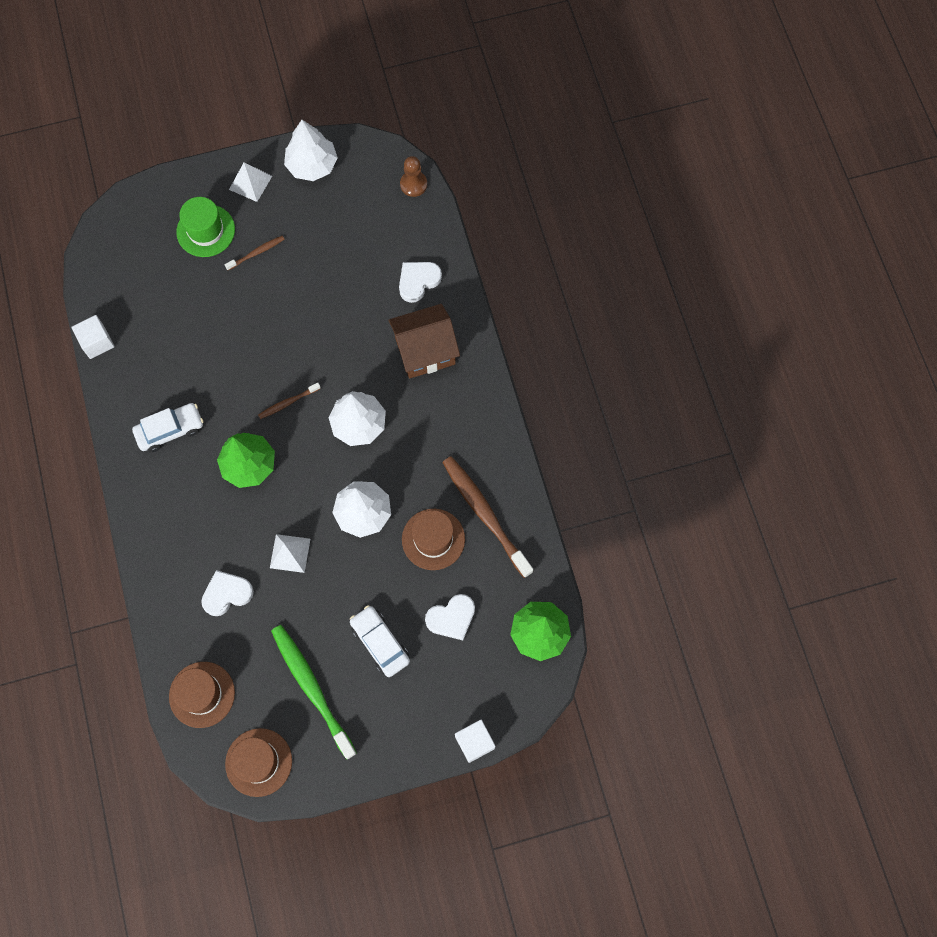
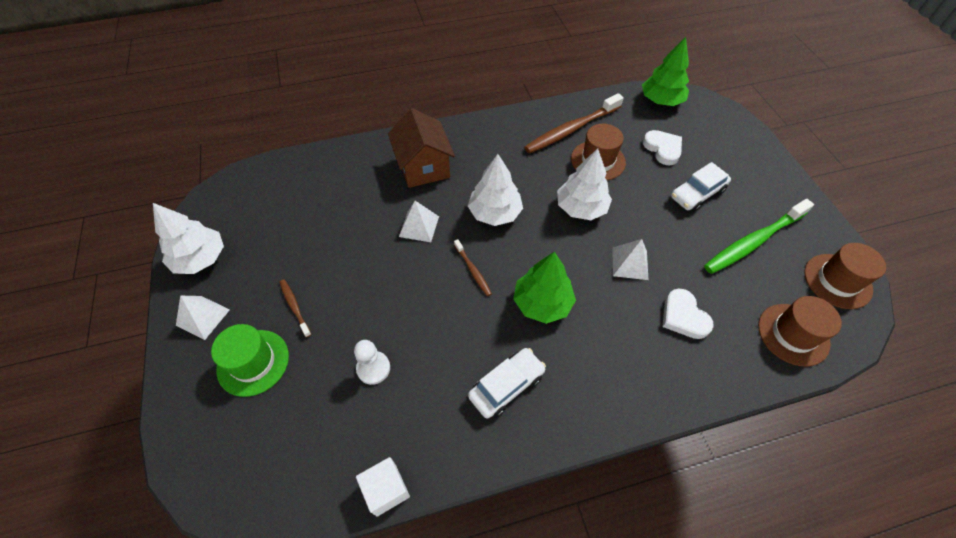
camera: 90 degrees left, 15 degrees down
(170, 430) = (506, 386): white car -> white car turned 75 degrees clockwise
(194, 324) = (373, 368): none -> white pawn
(343, 351) = (419, 226): none -> white pyramid
(413, 184) = (250, 176): brown pawn -> none
(418, 281) = (353, 172): white heart -> none
(474, 742) = (757, 136): white cube -> none

